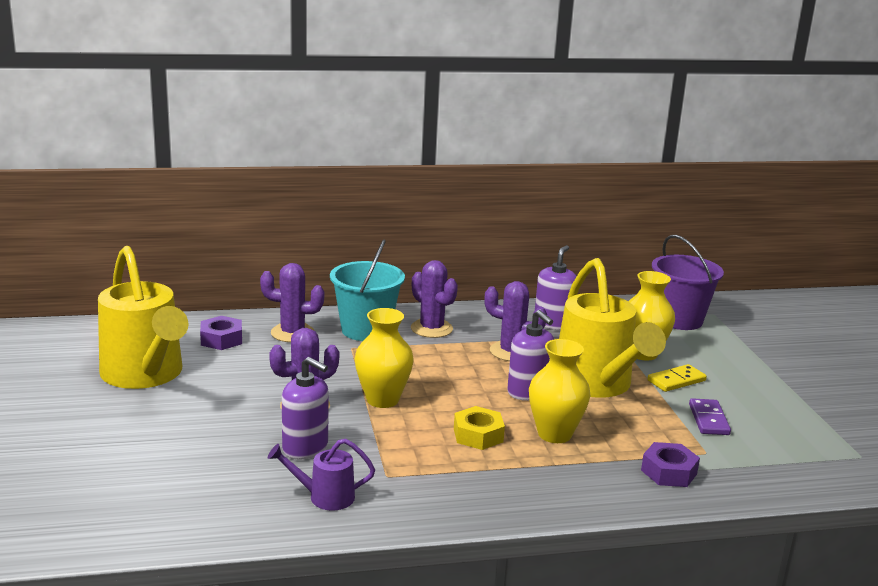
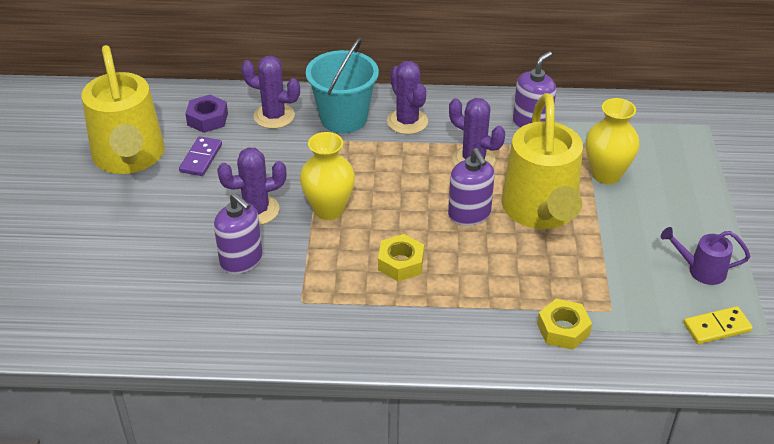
camera: 15 degrees right, 20 degrees up
(324, 497) = (240, 319): purple watering can -> purple watering can (701, 270)
(554, 434) = (473, 270): yellow vase -> none
(668, 472) = (563, 329): purple nut -> yellow nut
(676, 381) = (624, 214): yellow domino -> yellow domino (717, 327)
(679, 320) = (666, 130): purple bucket -> none
(709, 419) = (633, 269): purple domino -> purple domino (201, 158)

